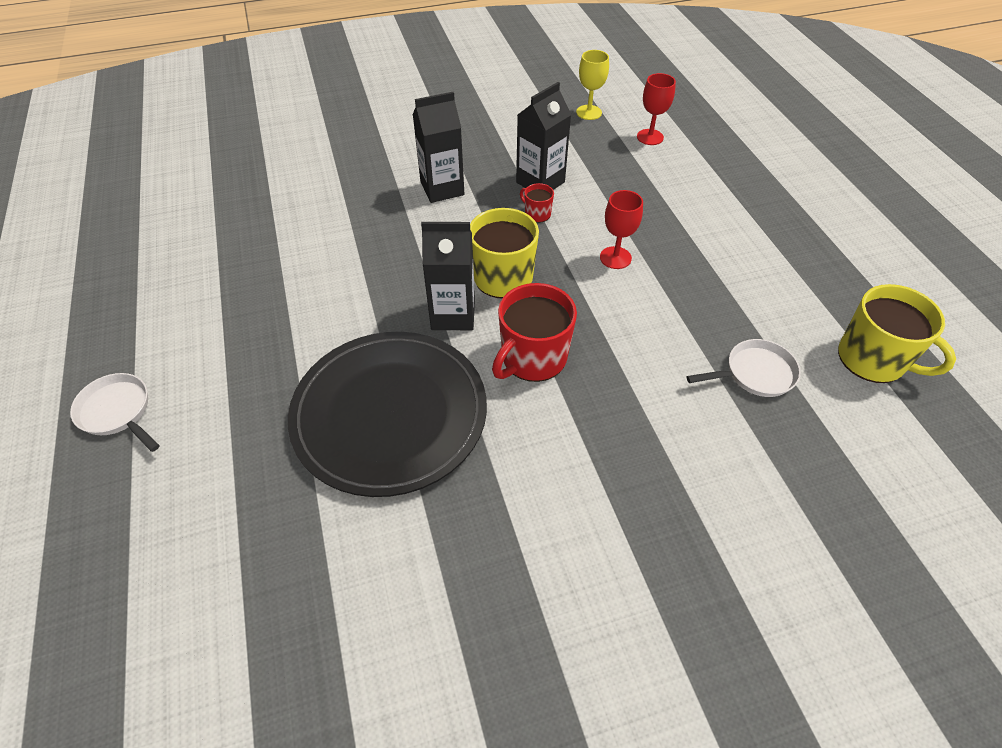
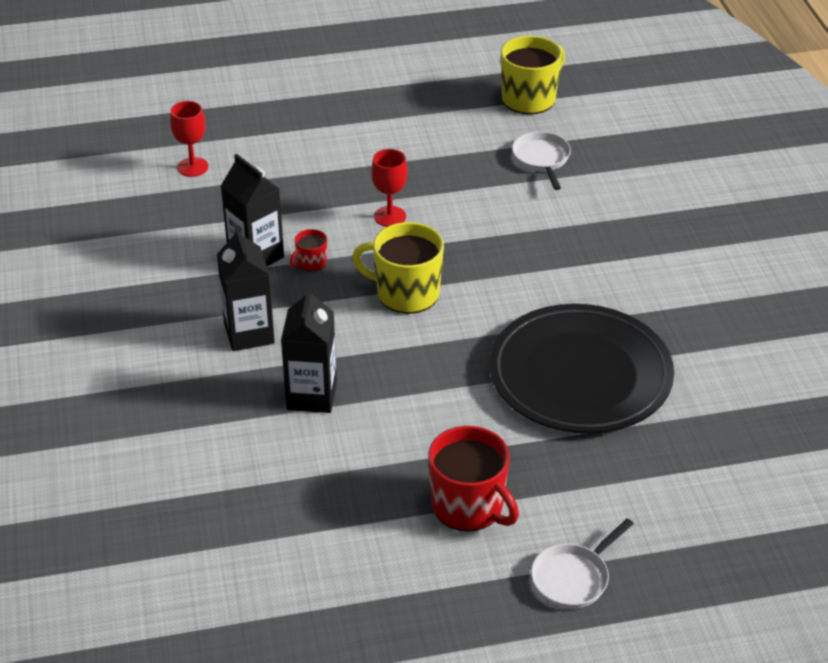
camera: 85 degrees left, 10 degrees down
(453, 315) = (457, 331): black carton -> black carton (311, 396)
(533, 358) = (517, 281): red mug -> red mug (469, 506)
(589, 112) = (127, 206): yellow goblet -> none

